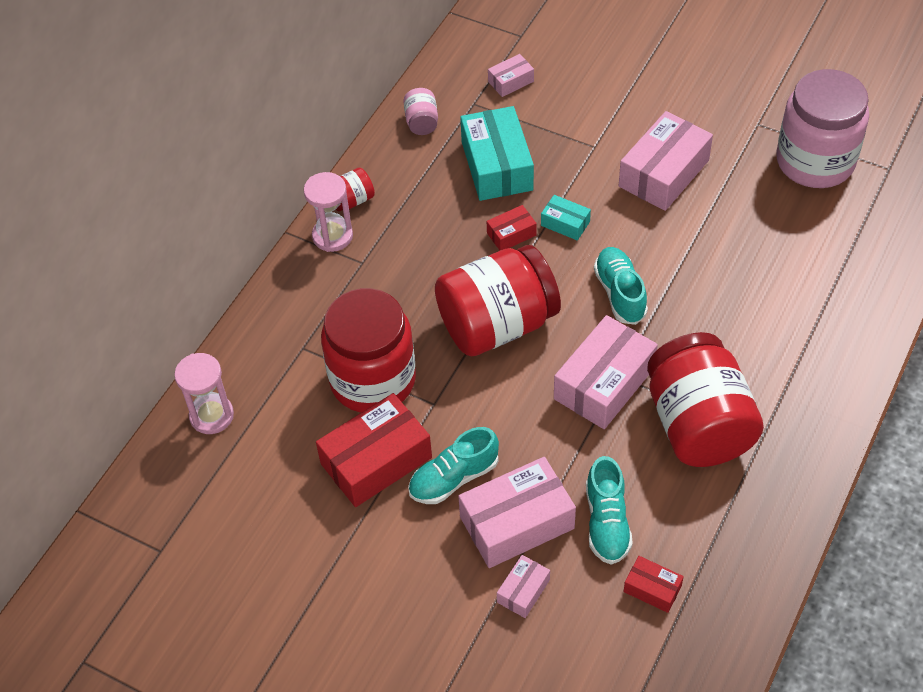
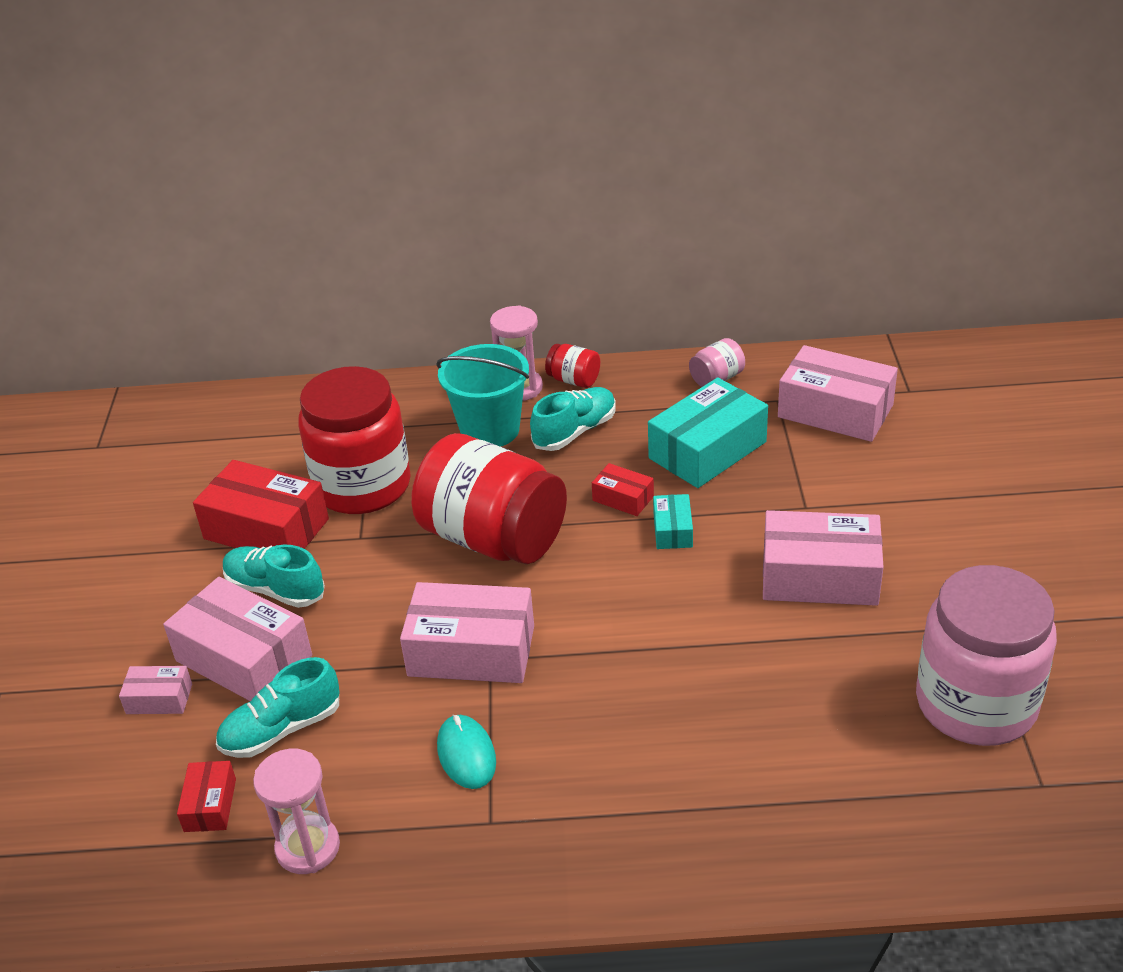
camera: 60 degrees right, 15 degrees down
(211, 416) = (258, 411): pink hourglass -> pink hourglass (308, 847)
(370, 275) = (490, 430): none -> turquoise bucket
(511, 81) = (835, 411): pink box -> pink box, size x2.03
(620, 293) = (609, 612): turquoise shoe -> turquoise shoe (575, 432)
(698, 424) = (466, 754): red jar -> turquoise mouse

